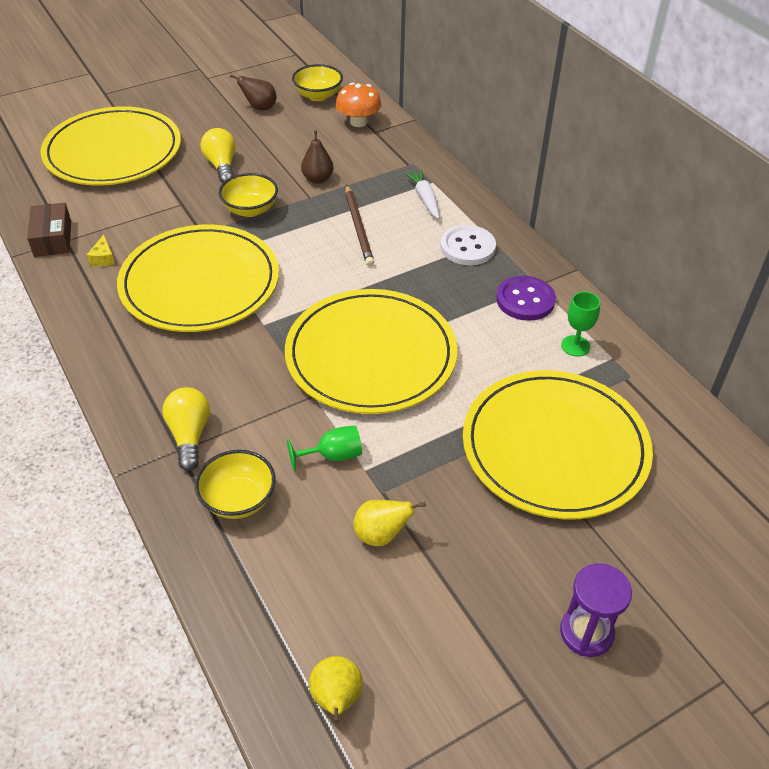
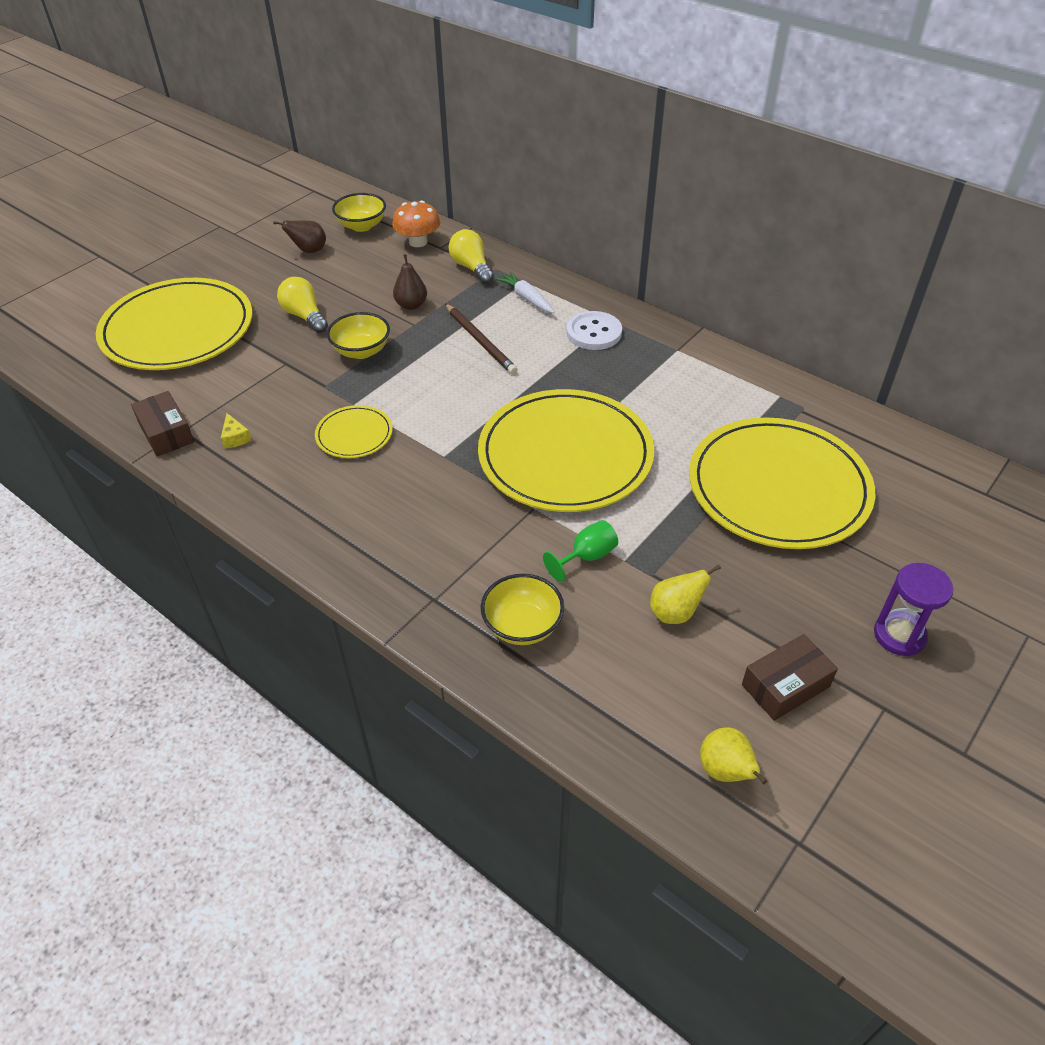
camera: 20 degrees left, 0 degrees up
(189, 435) = (436, 581): yellow light bulb -> yellow light bulb (471, 267)
(200, 283) = (354, 434): yellow plate -> yellow plate, size x0.45
(442, 640) = (785, 685): none -> brown box
(525, 300) = (674, 366): purple button -> none
(575, 346) = (742, 394): green goblet -> none

